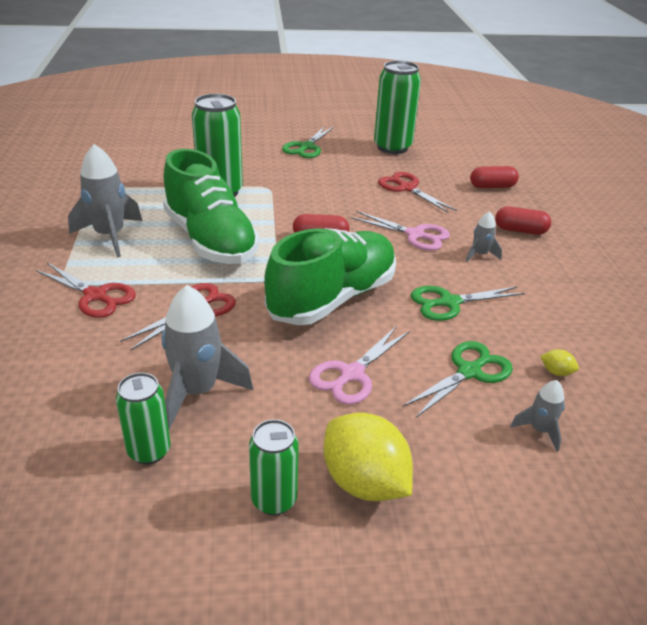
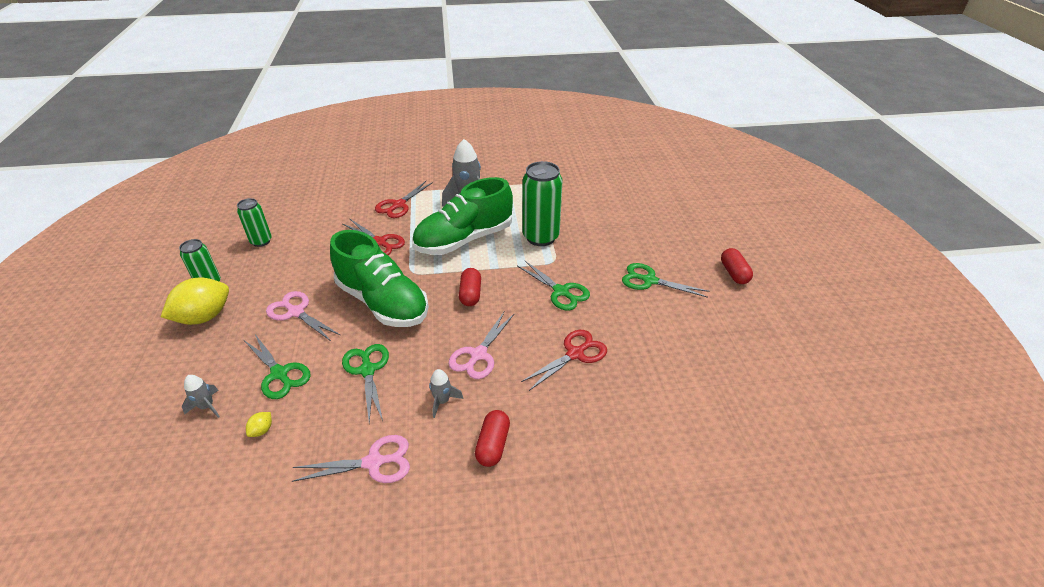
camera: 90 degrees right, 5 degrees up
(197, 391) = (300, 251): grey rocket -> none
(319, 188) = (561, 292): none -> green scissors
(392, 147) = (677, 346): green can -> none
(492, 187) = (598, 433): red capsule -> red capsule (734, 273)
(563, 291) = (374, 462): none -> pink scissors

